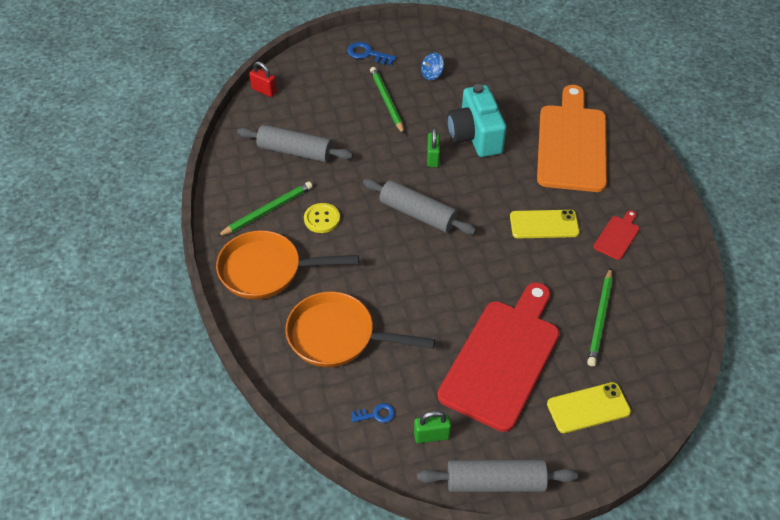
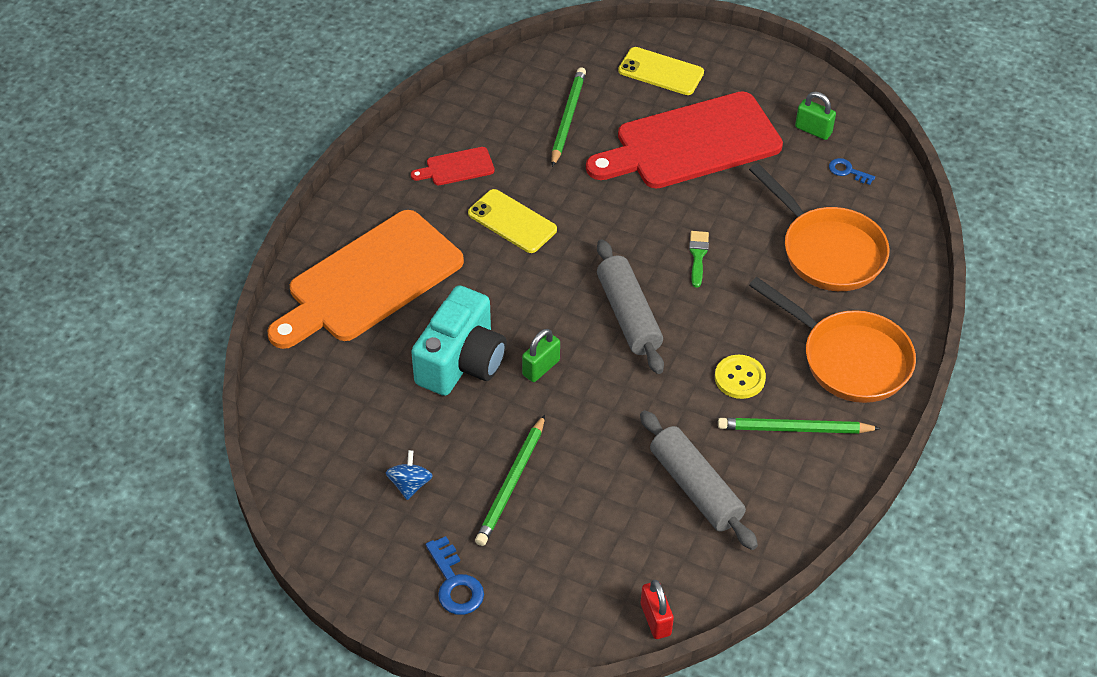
camera: 140 degrees left, 0 degrees up
(415, 277) = (698, 255): none -> green brush
(432, 74) = (410, 484): blue spinning top -> blue spinning top turned 90 degrees counterclockwise
(495, 482) = (792, 75): grey rolling pin -> none
(600, 319) = (567, 118): green pencil -> green pencil turned 45 degrees counterclockwise

